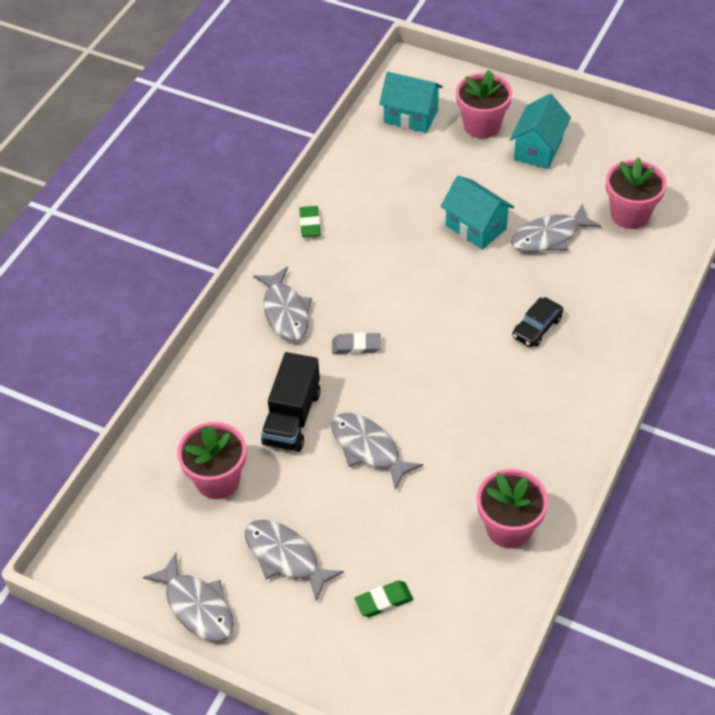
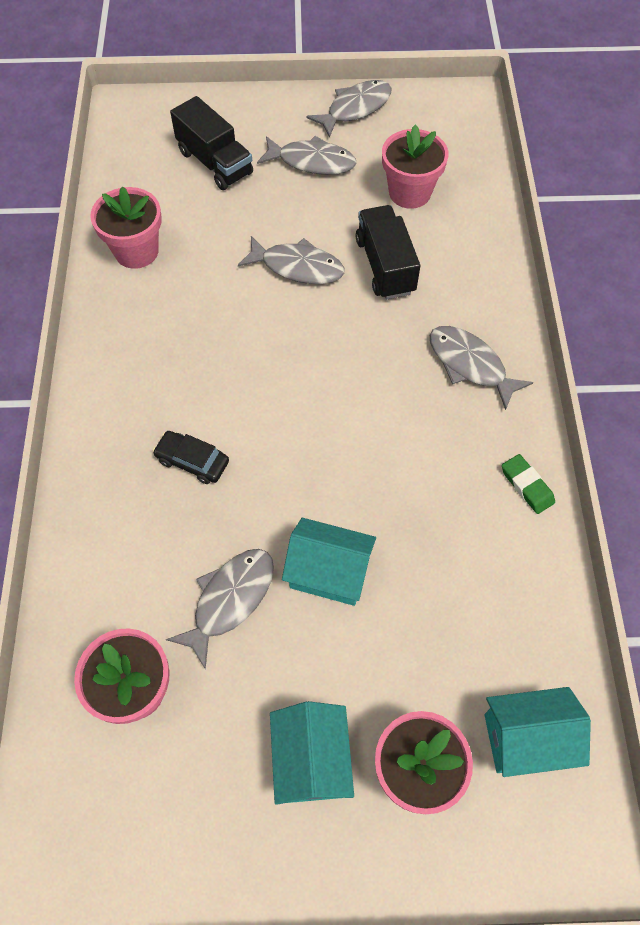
camera: 150 degrees right, 10 degrees up
(197, 606) = (355, 108): grey fish -> grey fish turned 120 degrees clockwise
(356, 346) = (373, 358): grey eraser -> none
(384, 601) = (215, 163): green eraser -> black truck
(537, 327) = (192, 461): black car -> black car turned 75 degrees counterclockwise

